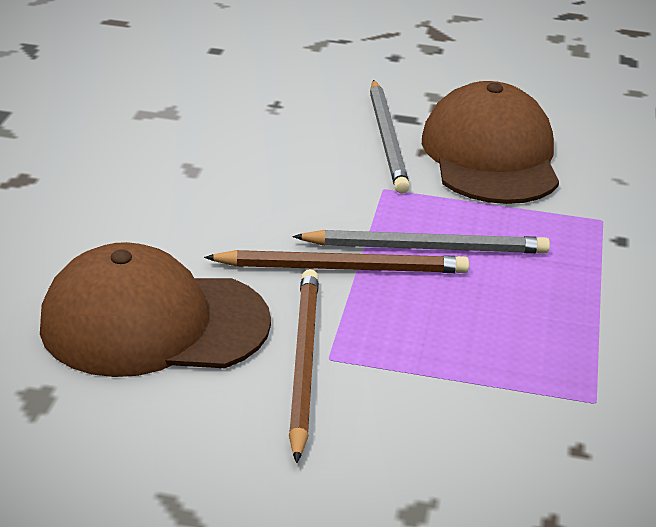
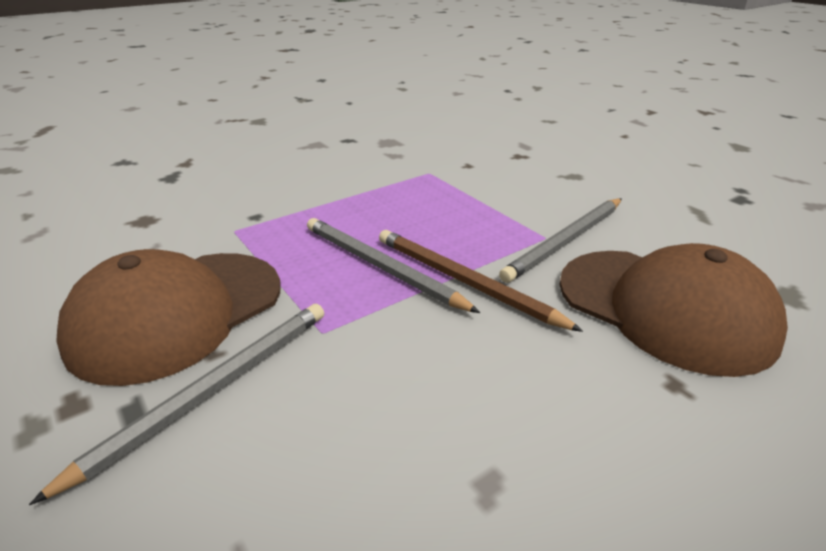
camera: 135 degrees left, 0 degrees up
(303, 362) = (565, 241): brown pencil -> grey pencil

